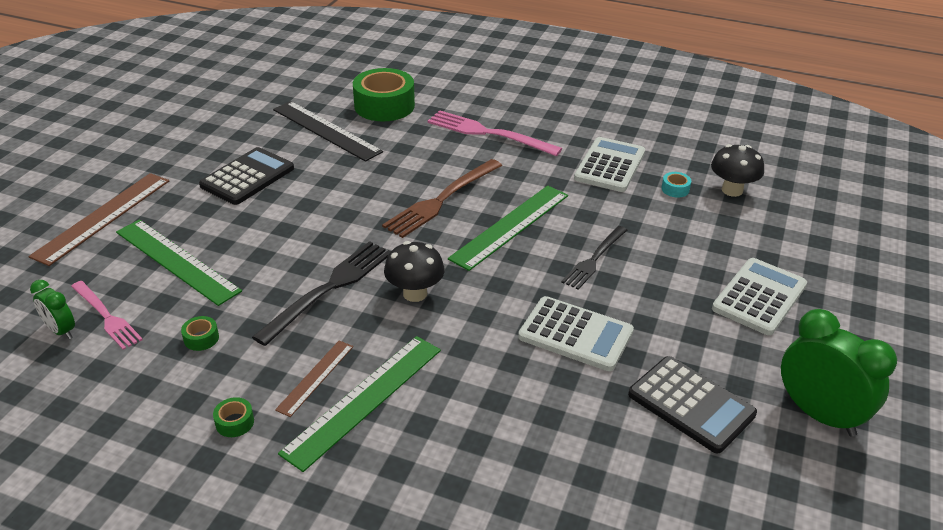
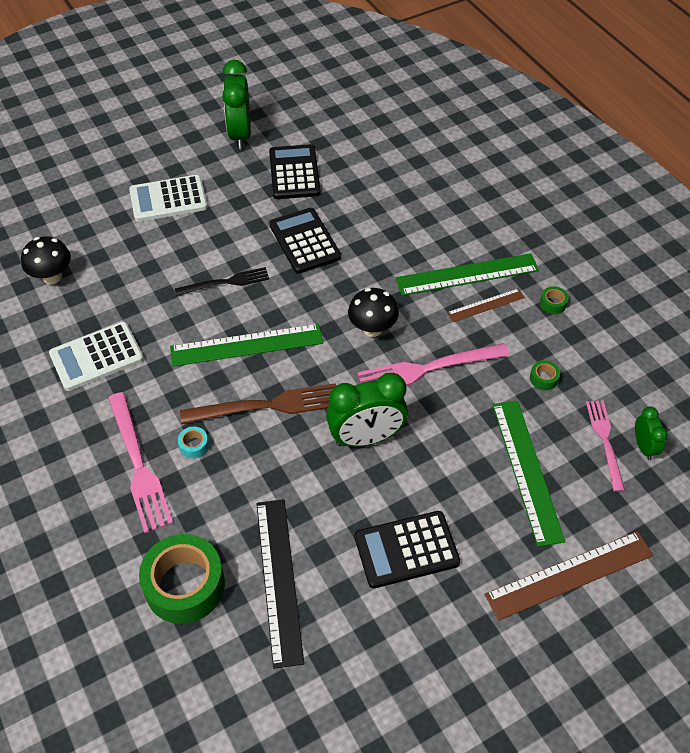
camera: 140 degrees left, 15 degrees up
(329, 288) = (427, 369): black fork -> pink fork
(338, 218) = (366, 438): none -> green clock
(575, 334) = (305, 241): white calculator -> black calculator
(675, 189) = (87, 303): turquoise tape -> turquoise tape (194, 445)

